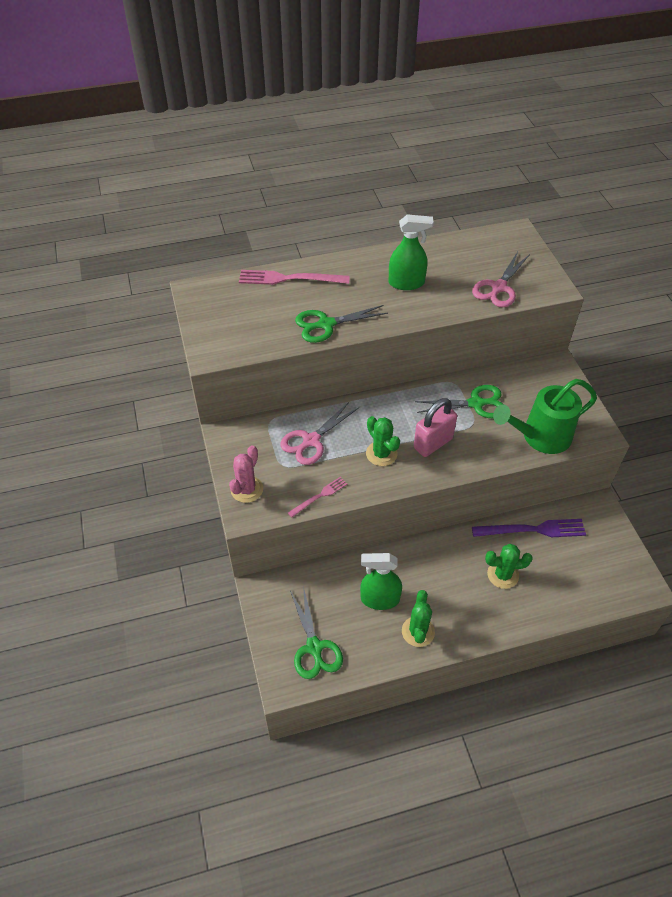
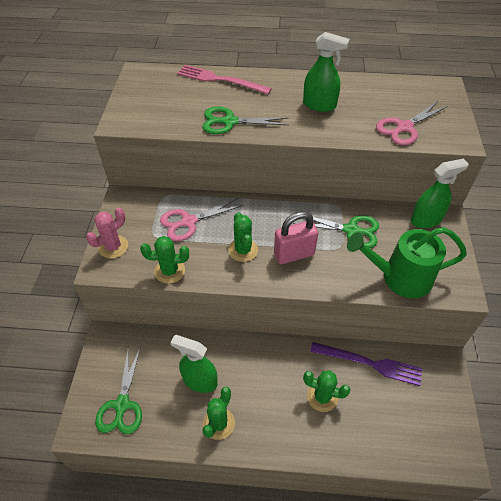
camera: 20 degrees right, 0 degrees up
(319, 496) = (169, 271): pink fork -> green cactus
(541, 373) = (426, 220): none -> green spray bottle

